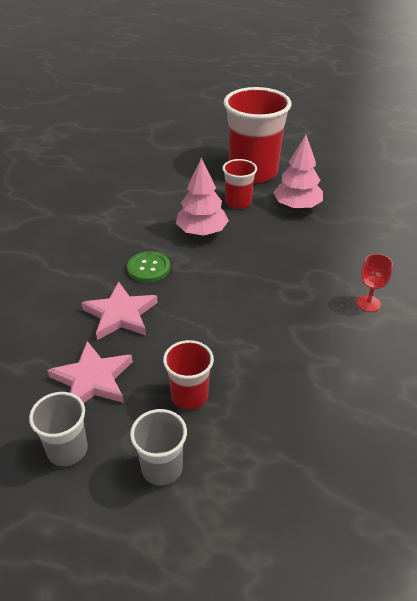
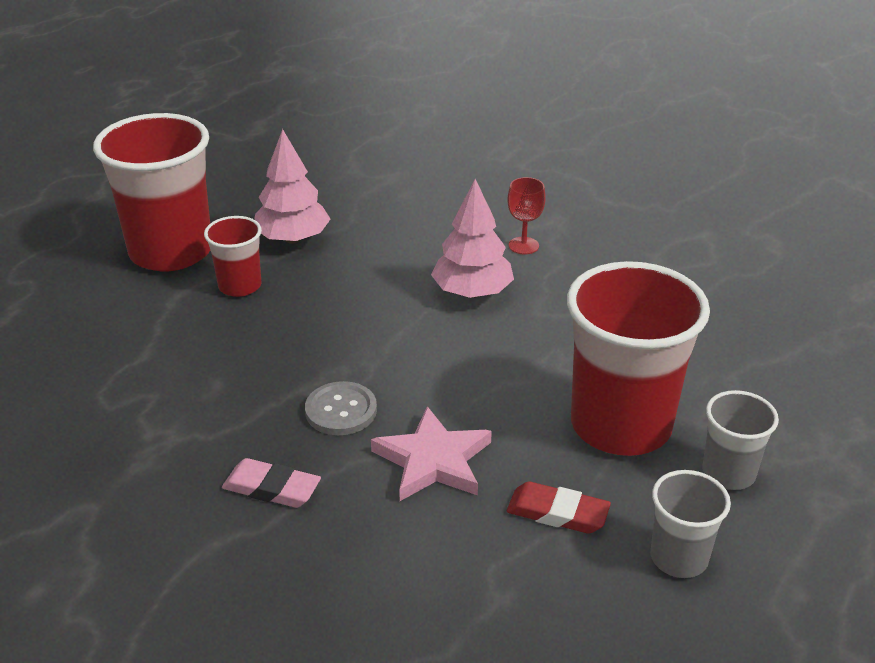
camera: 70 degrees left, 5 degrees down
(78, 262) = (272, 488): none -> pink eraser
(92, 379) = (557, 513): pink star -> red eraser
(148, 268) = (341, 410): green button -> grey button
(189, 396) = (620, 425): red cup -> red cup, size x2.01
(202, 232) = (287, 338): pink tree -> pink tree (472, 292)

